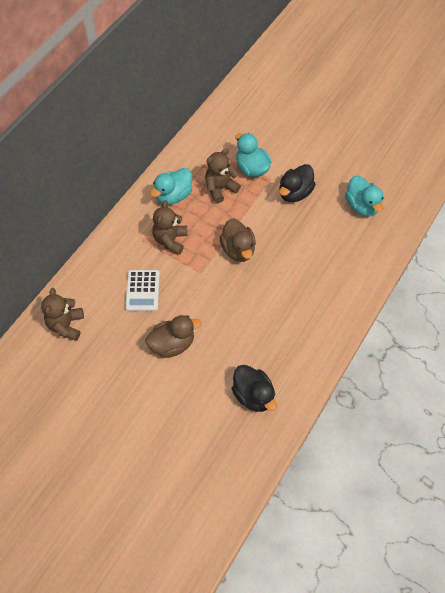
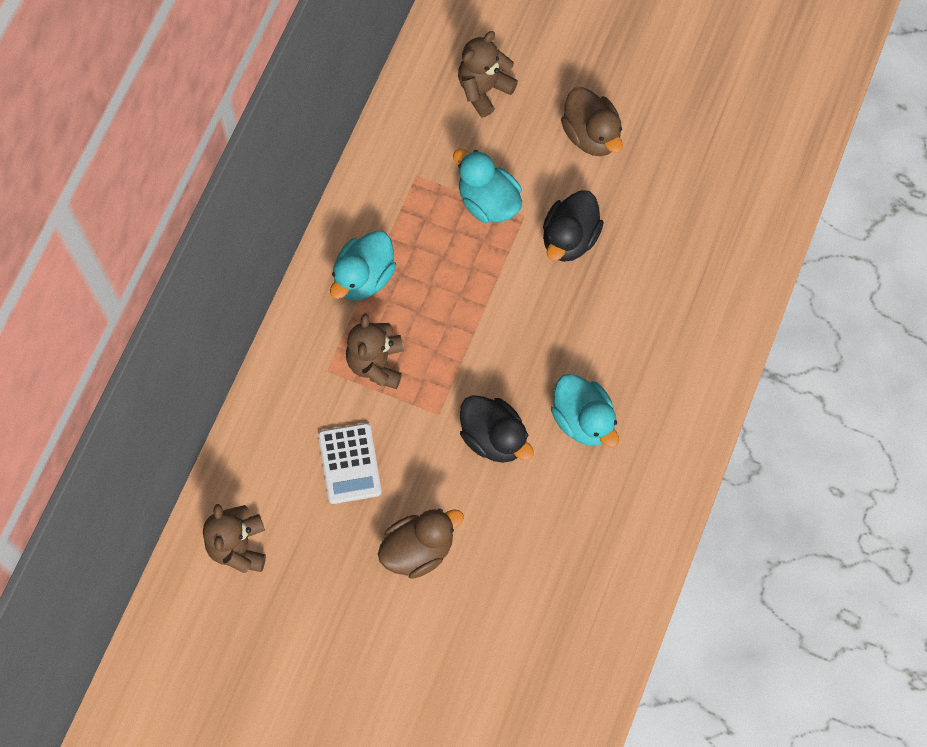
camera: 10 degrees left, 10 degrees up
(220, 188) = (441, 250): brown teddy bear -> brown teddy bear (484, 89)
(238, 250) = (493, 362): brown duck -> brown duck (591, 135)
(253, 395) = (563, 613): black duck -> black duck (494, 437)
(362, 206) = (686, 245): turquoise duck -> turquoise duck (583, 420)

